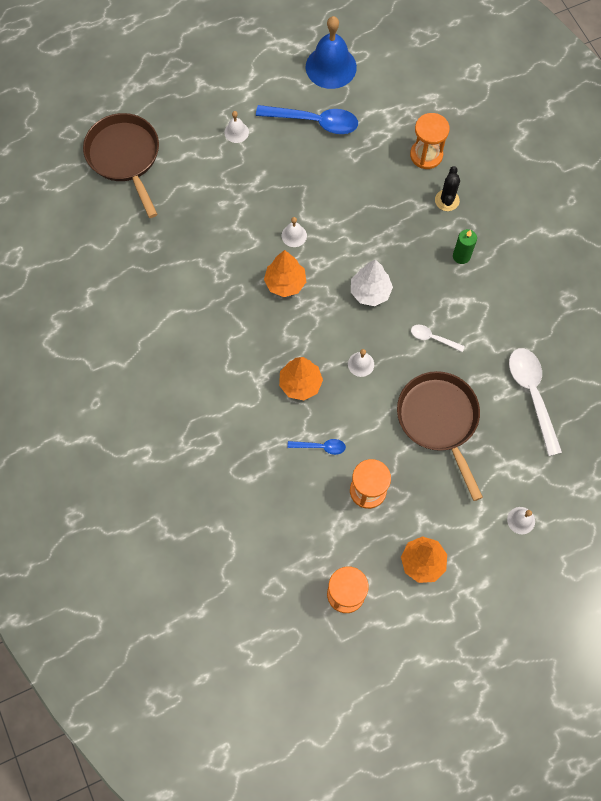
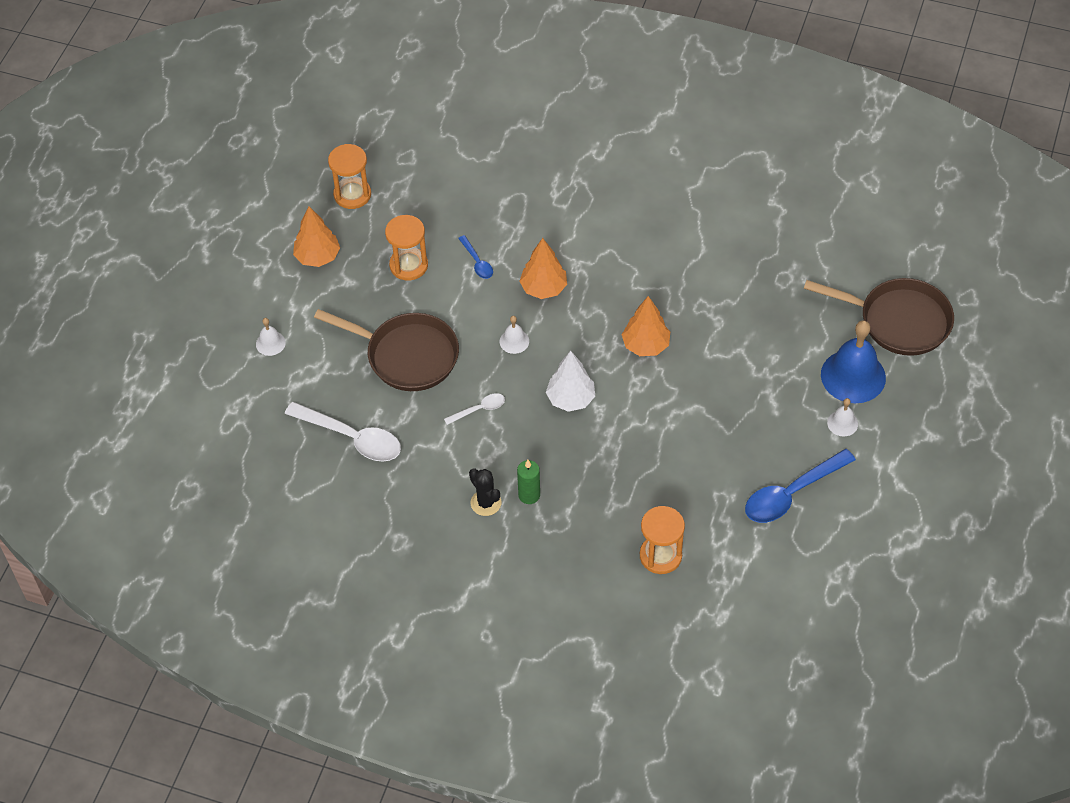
camera: 135 degrees right, 15 degrees down
(294, 235) = (685, 386): white bell -> none
(320, 447) = (477, 262): blue spoon -> blue spoon turned 75 degrees counterclockwise
(331, 67) = (843, 558): blue bell -> blue bell (853, 376)
(447, 200) = (595, 531): black cactus -> black cactus (486, 503)

